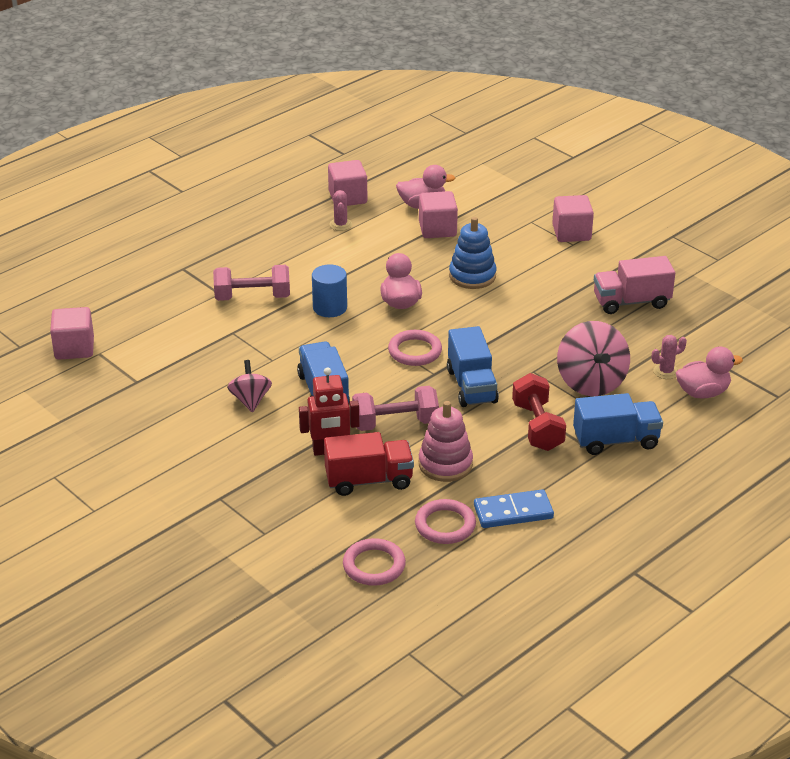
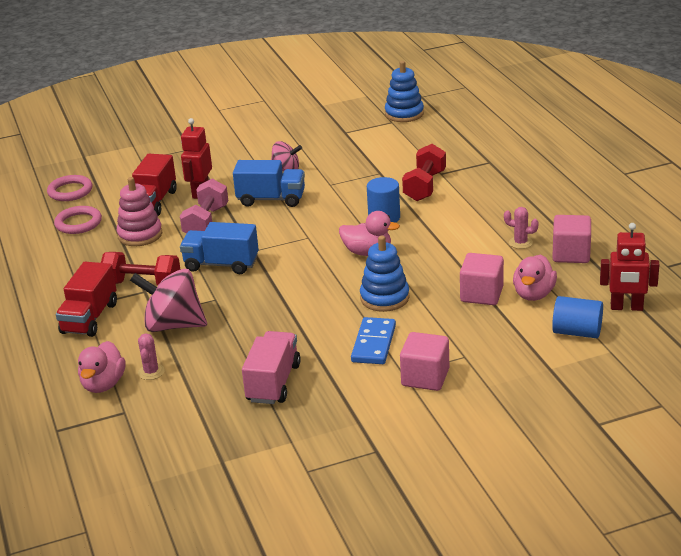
camera: 115 degrees right, 5 degrees down
(74, 348) = (404, 114): pink cube -> blue stacking toy
(252, 297) = (425, 186): pink dumbbell -> red dumbbell
(415, 351) = (290, 247): pink ring -> none
(417, 163) = (626, 307): none -> red robot
(465, 179) = (577, 332): none -> blue cylinder
(513, 512) = (62, 252): blue domino -> blue domino (373, 344)
(616, 441) = (89, 318): blue truck -> red truck

